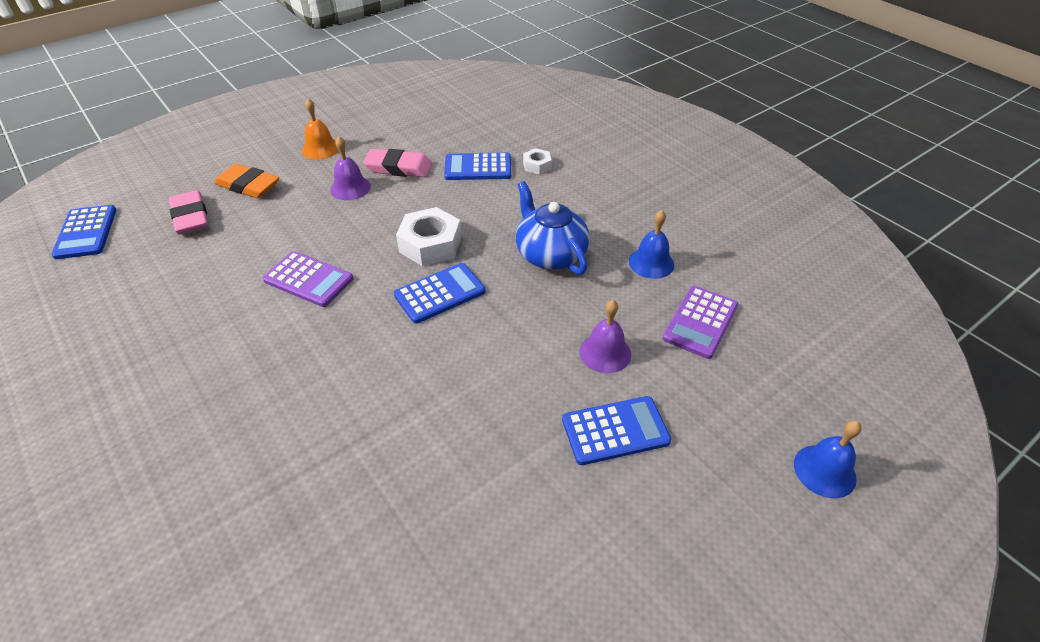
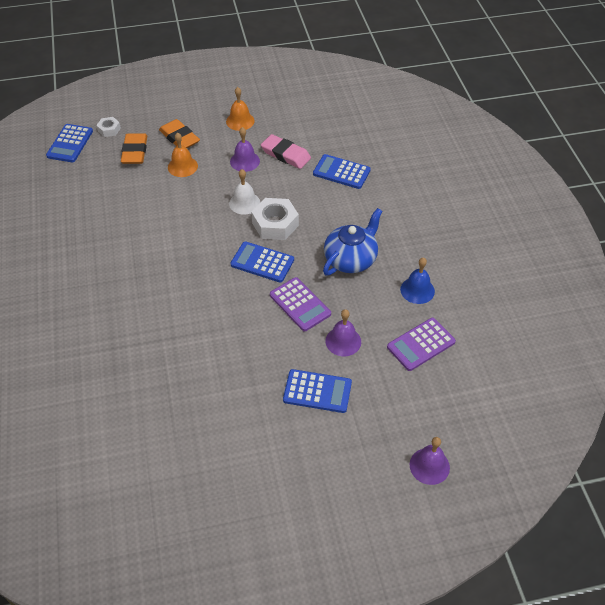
camera: 25 degrees right, 5 degrees up
(191, 217) = (135, 152): pink eraser -> orange eraser
(268, 215) = (182, 166): none -> orange bell
(308, 279) = (186, 224): purple calculator -> purple calculator (300, 304)
(376, 232) = (244, 203): none -> white bell
(440, 293) = (262, 262): blue calculator -> blue calculator turned 150 degrees counterclockwise
(537, 165) = (385, 184): white nut -> white nut (109, 130)
(550, 254) = (351, 259): blue teapot -> blue teapot turned 45 degrees clockwise
(824, 471) = (429, 466): blue bell -> purple bell

